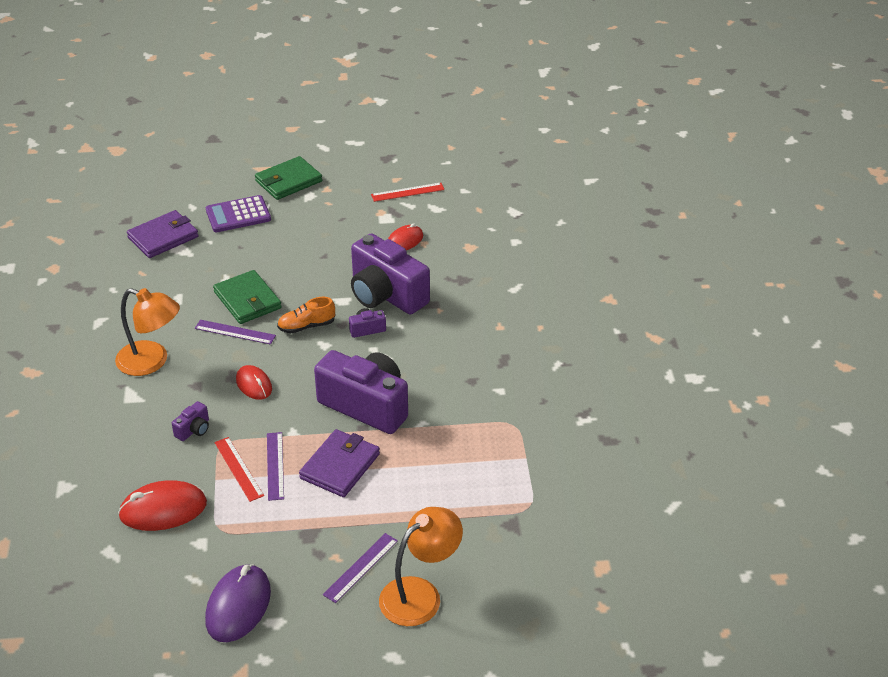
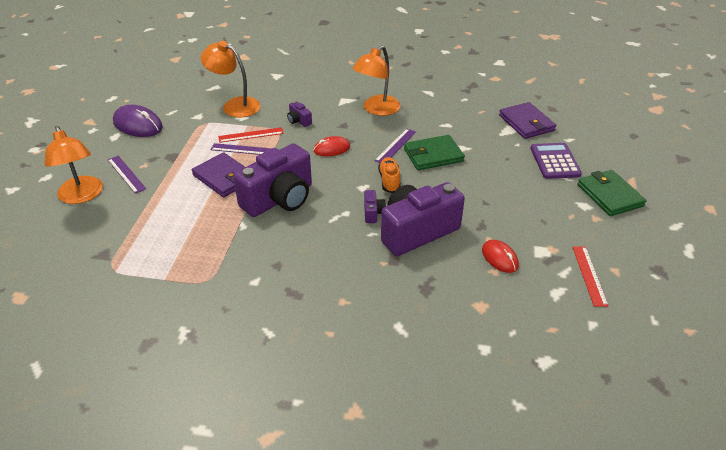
camera: 105 degrees right, 0 degrees up
(163, 509) = (235, 105): red mouse -> orange lamp

